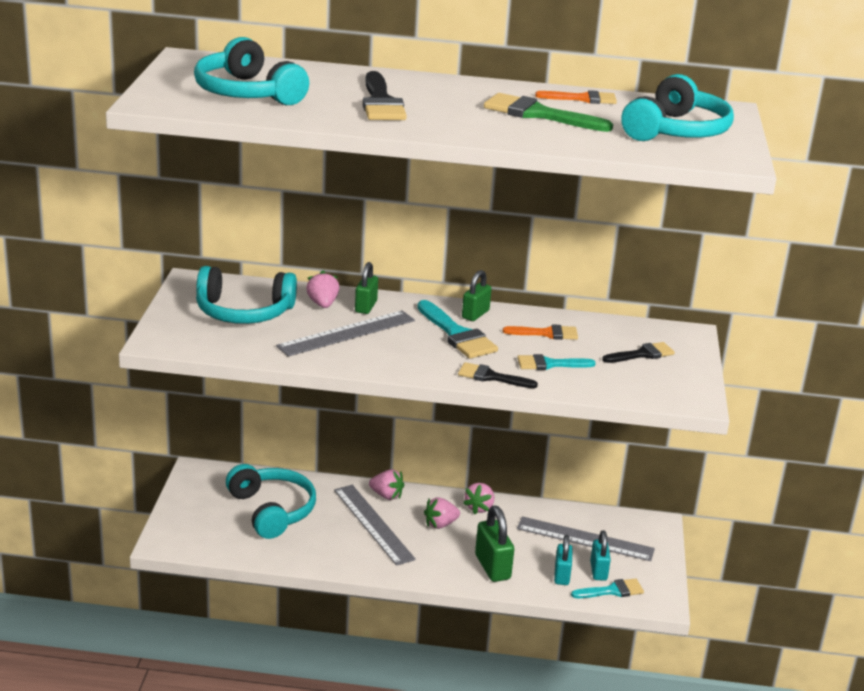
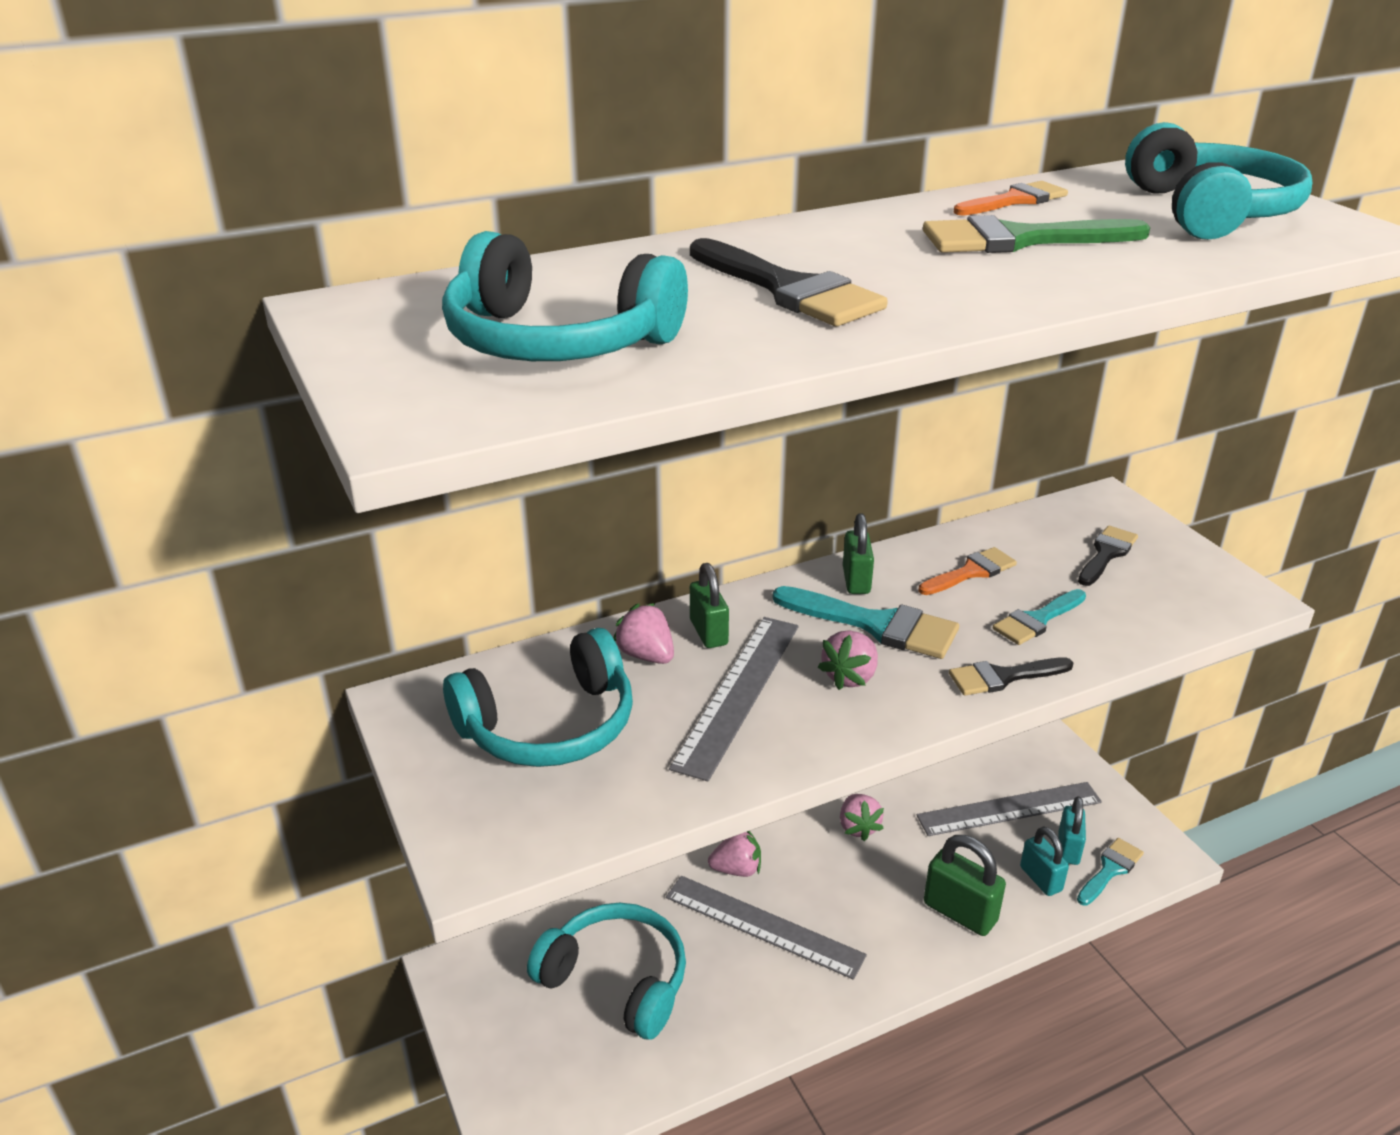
camera: 30 degrees left, 5 degrees up
(440, 524) = (840, 879): pink strawberry -> pink strawberry (850, 677)
(598, 571) = (1068, 848): turquoise padlock -> turquoise padlock turned 45 degrees clockwise

